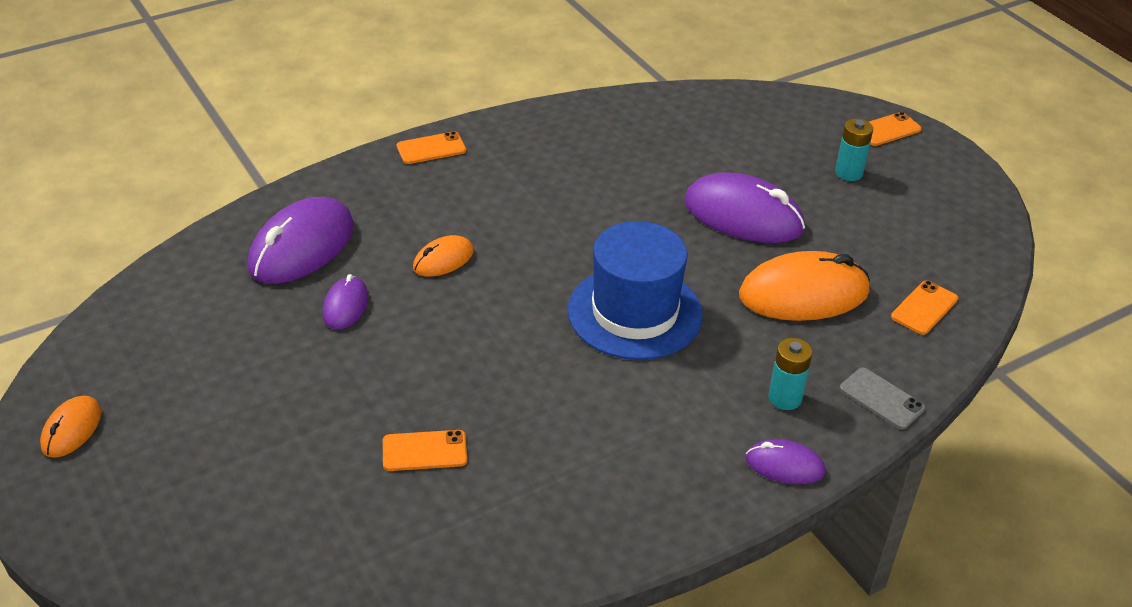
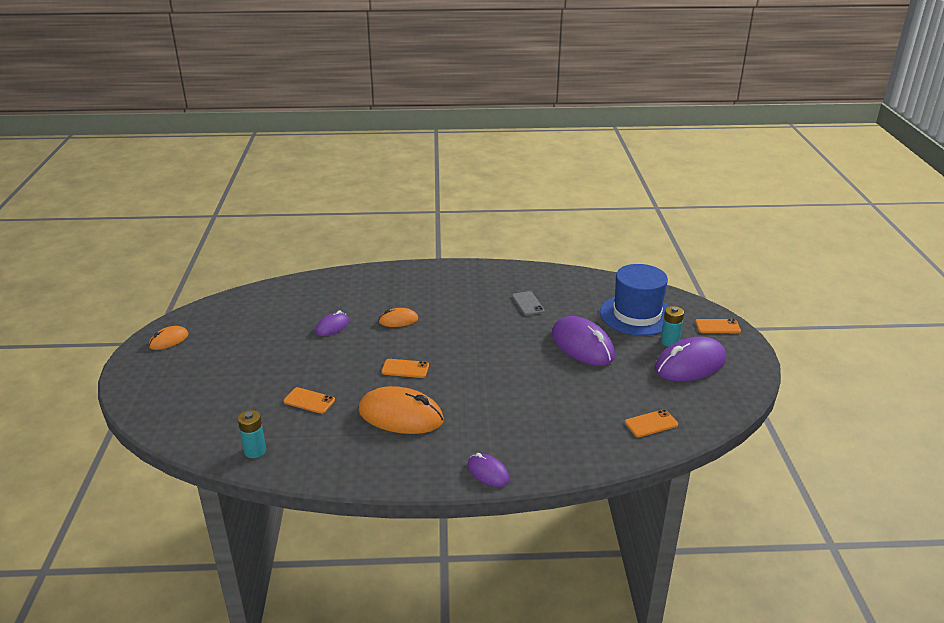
camera: 30 degrees right, 10 degrees down
(302, 247) = (336, 296): purple mouse -> purple mouse (690, 364)
(431, 148) = (440, 269): orange phone -> orange phone (405, 369)
(634, 312) = (475, 373): blue hat -> blue hat (637, 315)
(785, 398) = (520, 440): turquoise battery -> turquoise battery (255, 451)
(803, 294) = (581, 394): orange mouse -> orange mouse (401, 416)
(881, 399) = (578, 460): grey phone -> grey phone (528, 303)

